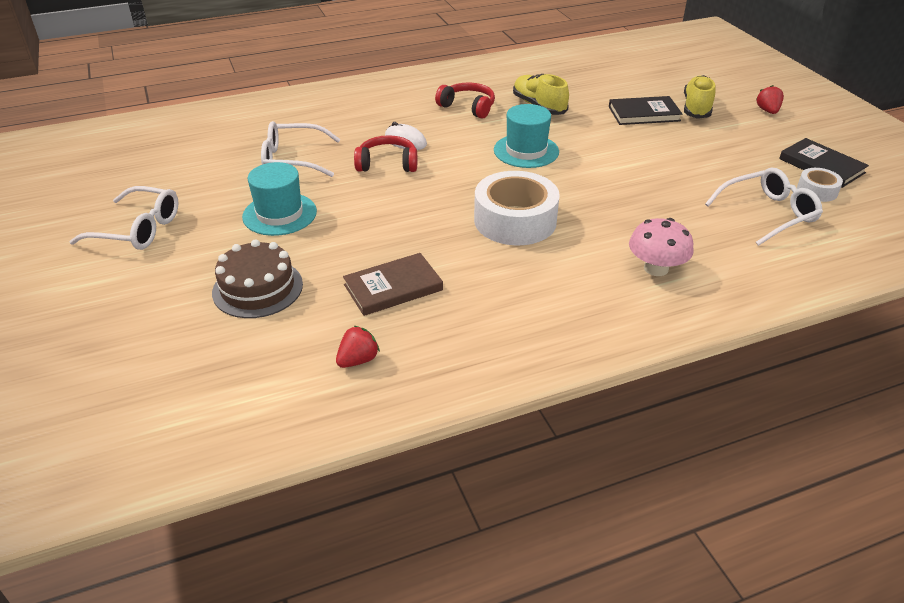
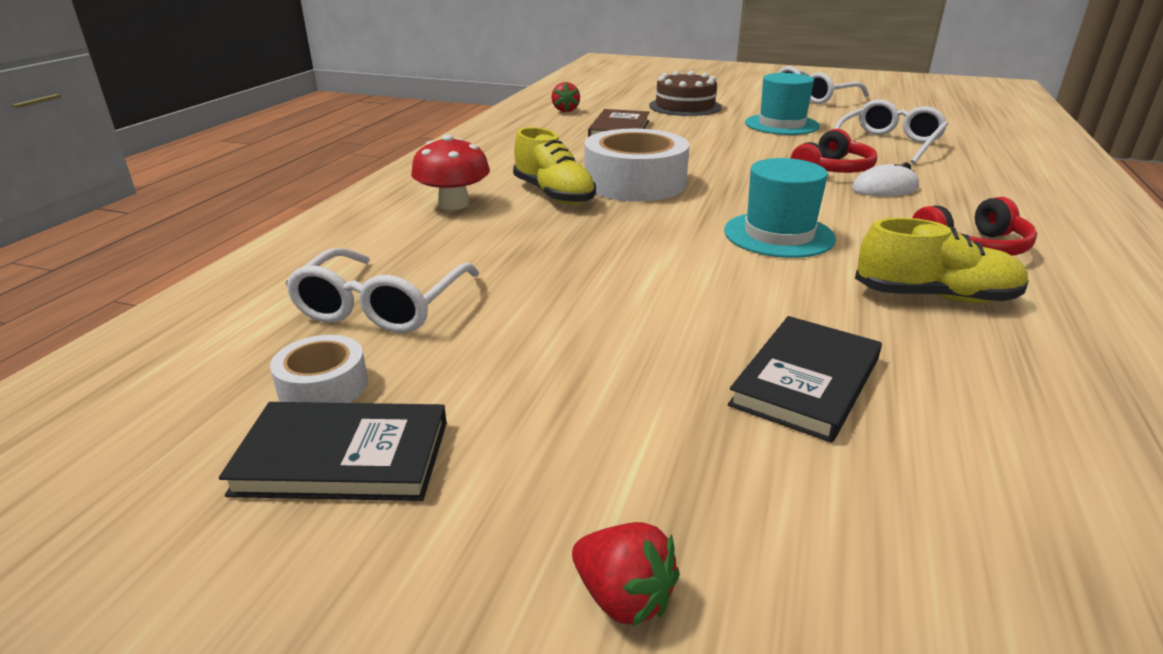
camera: 130 degrees right, 10 degrees down
(656, 268) = (454, 204): pink mushroom -> red mushroom
(696, 108) = (767, 471): yellow shoe -> yellow shoe (554, 194)

